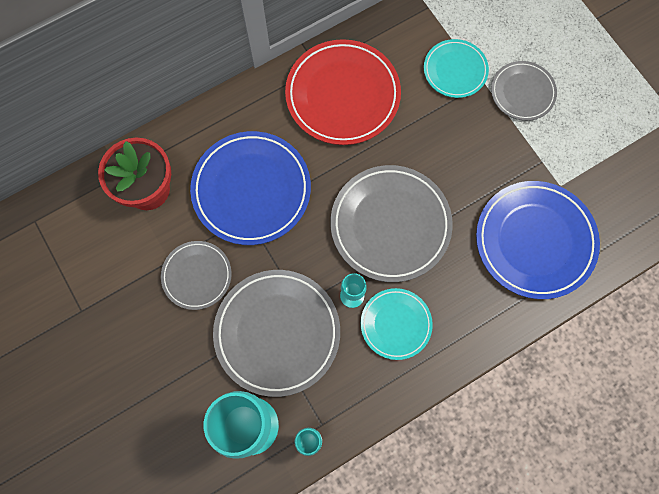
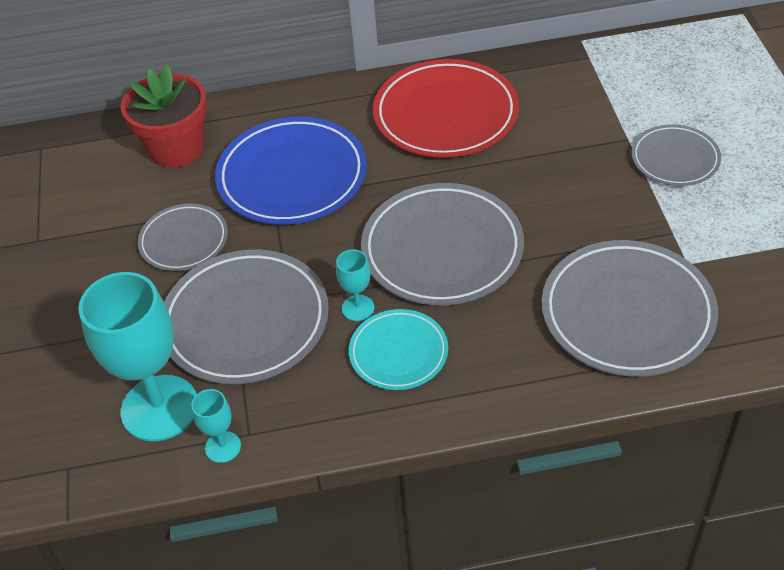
camera: 25 degrees right, 25 degrees down
(455, 70) = (596, 120): turquoise plate -> none
(535, 241) = (627, 313): blue plate -> grey plate

